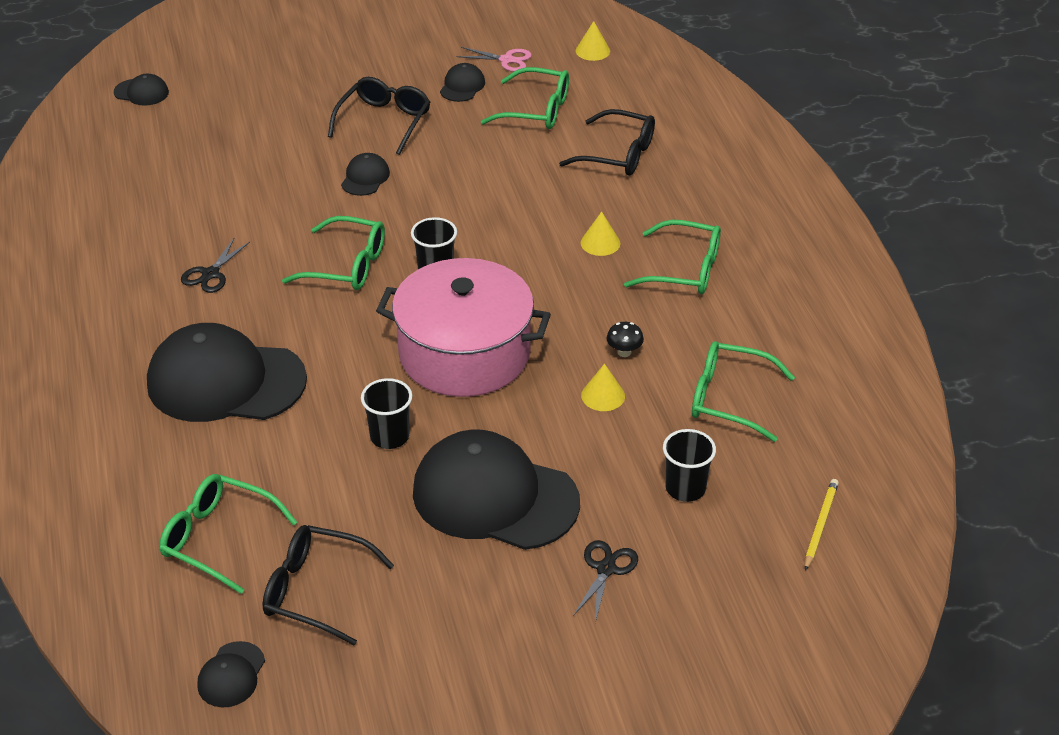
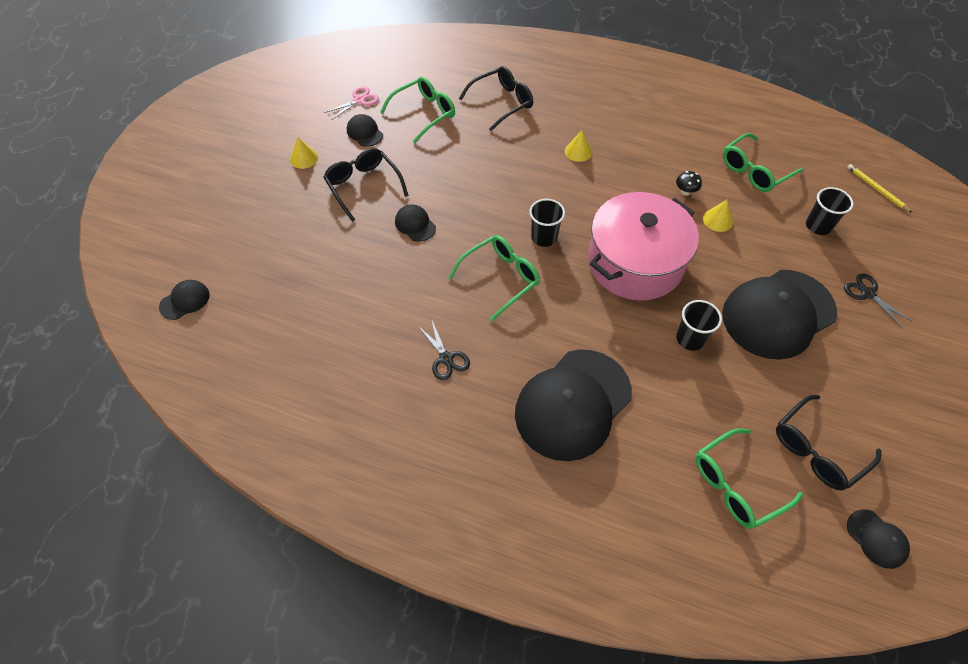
camera: 55 degrees left, 15 degrees up
(592, 51) = (390, 62): yellow cone -> yellow cone (304, 158)
(684, 269) = (631, 131): green glasses -> none

